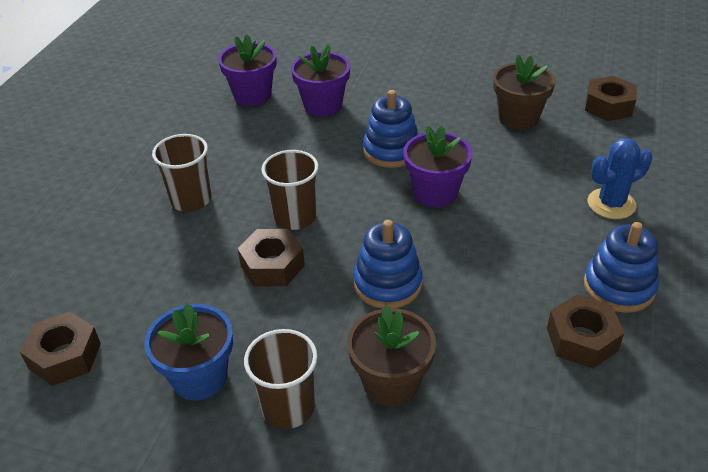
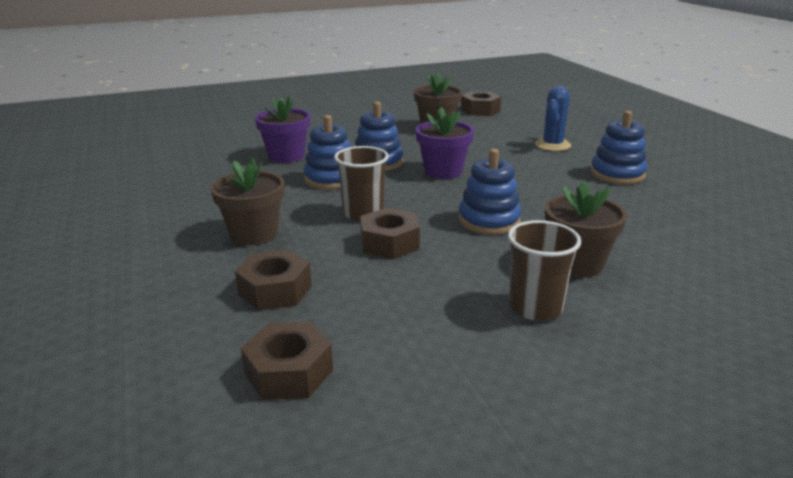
camera: 40 degrees left, 15 degrees down
(191, 200) = (254, 234): brown cup -> brown flower pot
(199, 377) = (440, 324): blue flower pot -> none
(252, 95) = (214, 166): purple flower pot -> none
(323, 156) = (331, 179): none -> blue stacking toy
(582, 339) = (639, 200): brown nut -> brown nut (275, 290)

